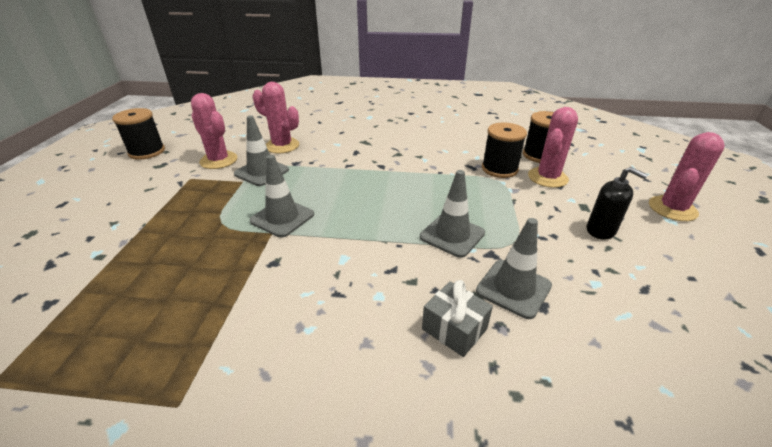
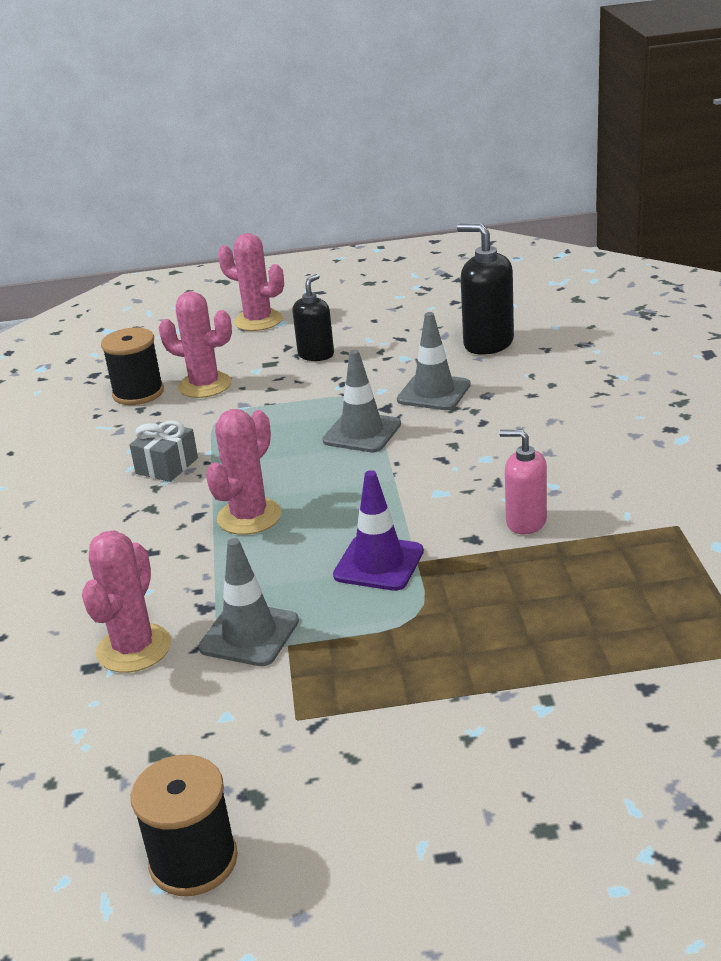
camera: 100 degrees left, 5 degrees down
(219, 160) = (215, 712): pink cactus -> pink cactus (249, 517)
(270, 295) = (525, 522): none -> pink soap dispenser
(282, 218) = (378, 563): grey traffic cone -> purple traffic cone
(454, 329) = (503, 414): grey gift -> grey gift (167, 466)
(499, 169) = (187, 418): black spool -> none
(637, 361) = (488, 343): none -> black soap dispenser

